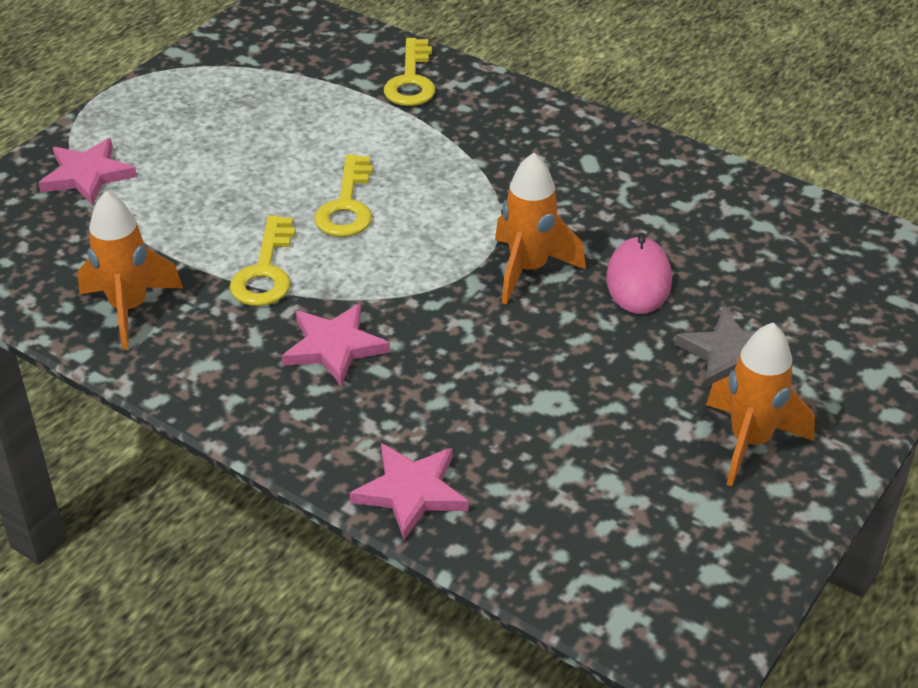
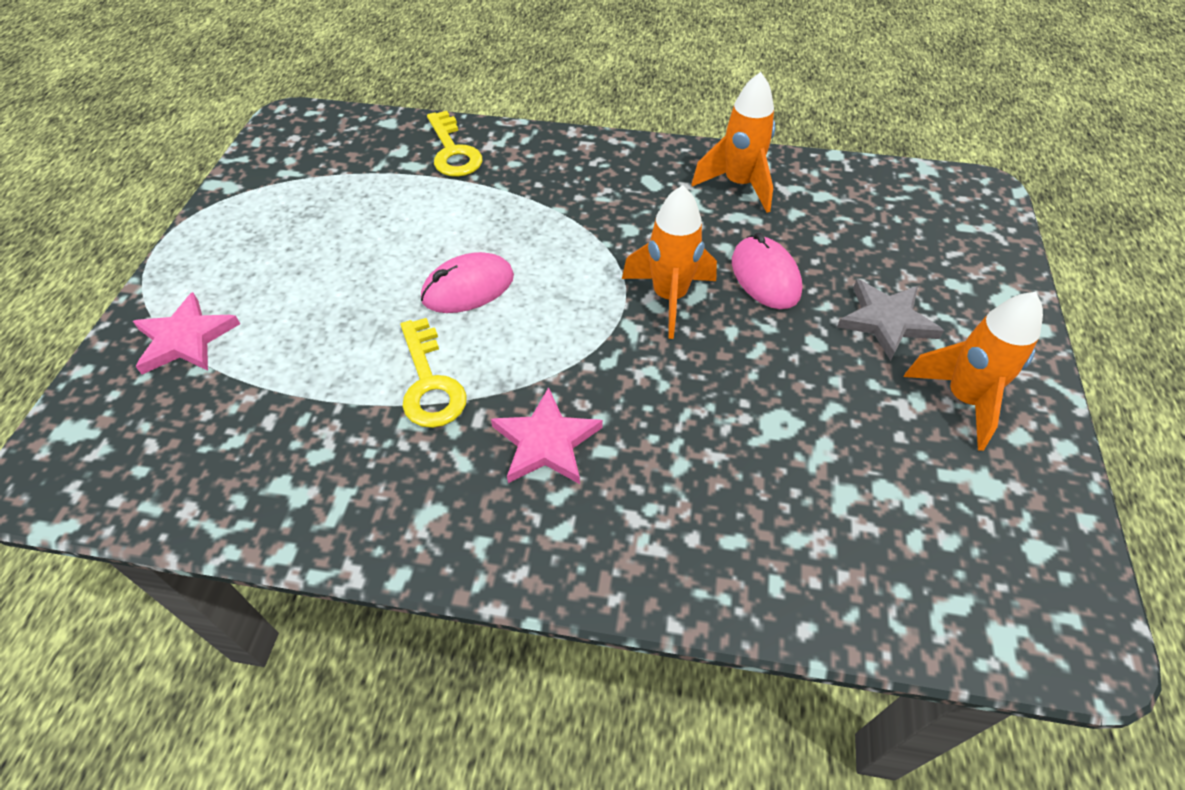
camera: 25 degrees left, 10 degrees up
(129, 309) = (310, 477): orange rocket -> orange rocket (739, 185)
(347, 205) = (468, 288): yellow key -> pink mouse
(411, 492) = (722, 580): pink star -> none

